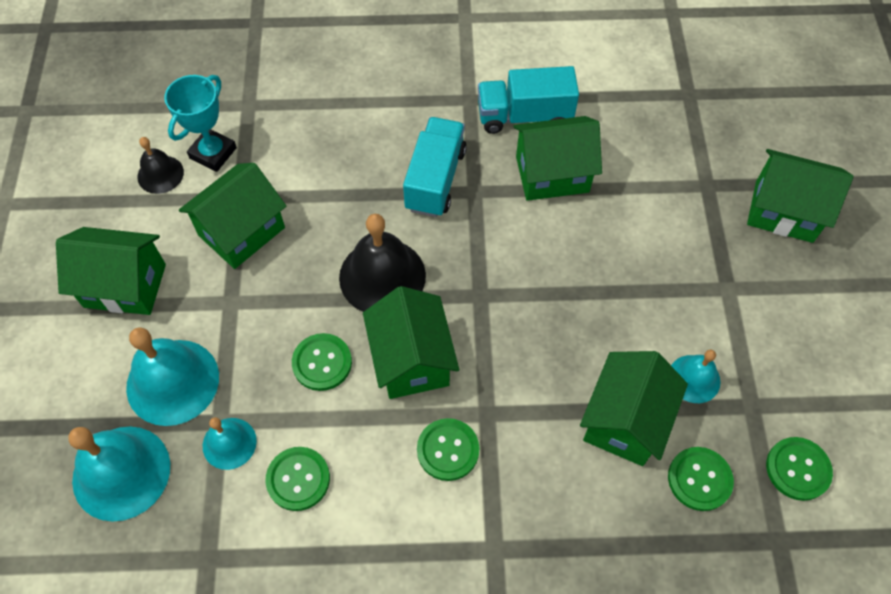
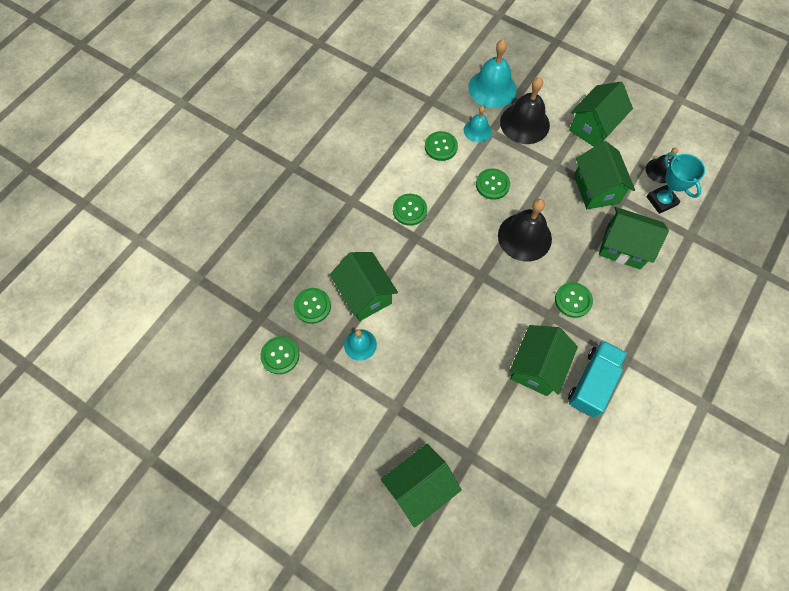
camera: 125 degrees right, 5 degrees up
(172, 381) = (524, 123): turquoise bell -> black bell
(412, 360) = (466, 222): green house -> green house (623, 247)
(435, 179) = (573, 300): turquoise truck -> green button

